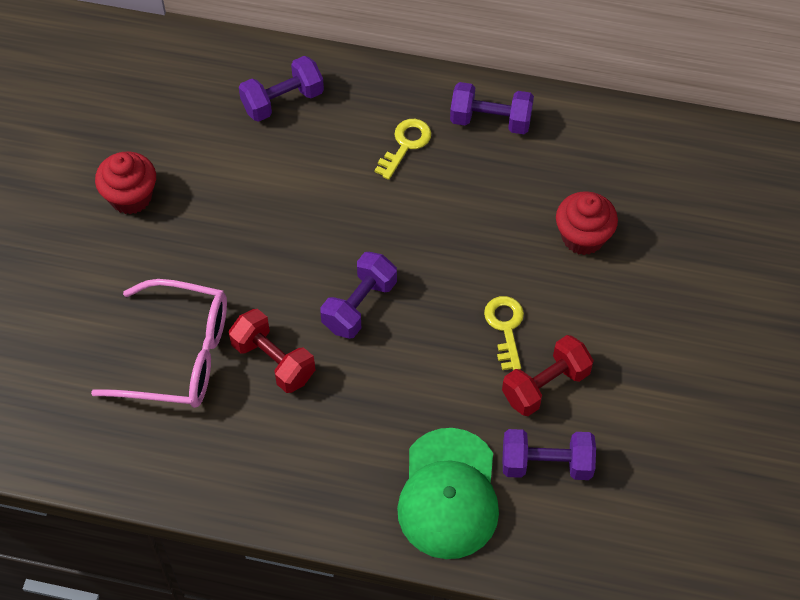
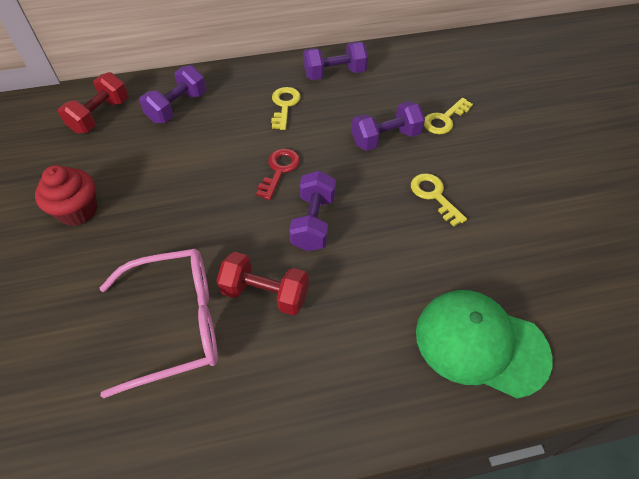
camera: 25 degrees left, 5 degrees down
(356, 229) = (279, 170): none -> red key
(448, 494) = (480, 343): green cap -> green cap turned 135 degrees clockwise
(545, 385) = (492, 225): red dumbbell -> red dumbbell (100, 116)
(546, 464) = (537, 283): purple dumbbell -> purple dumbbell (385, 138)
(583, 237) = (444, 119): red cupcake -> yellow key

